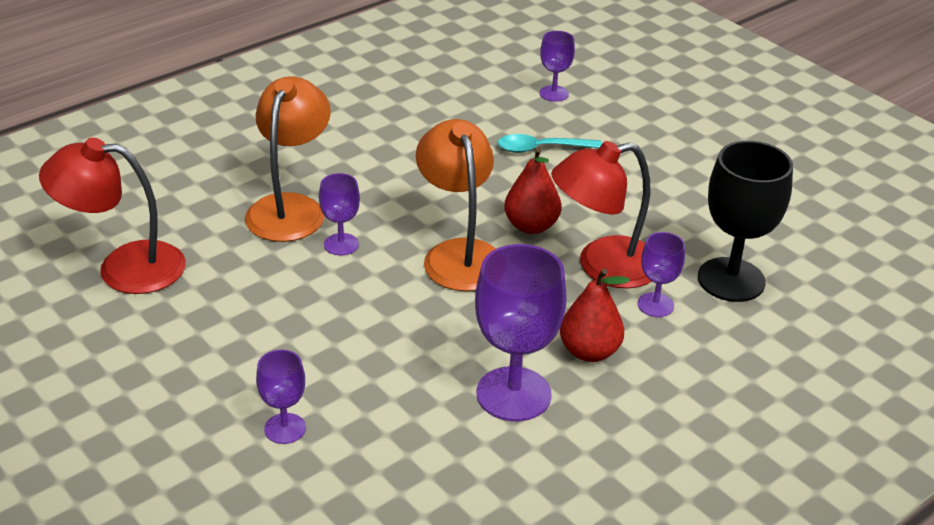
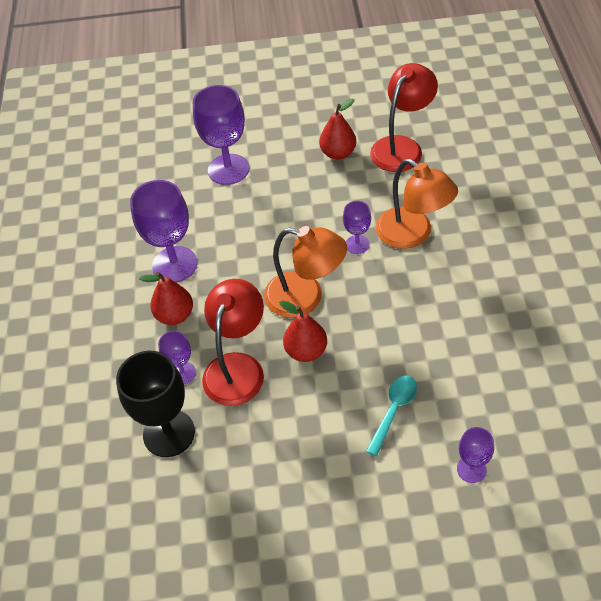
camera: 130 degrees right, 15 degrees up
(174, 323) = (338, 153): none -> red pear
(285, 428) = (228, 169): purple goblet -> purple goblet, size x1.89

